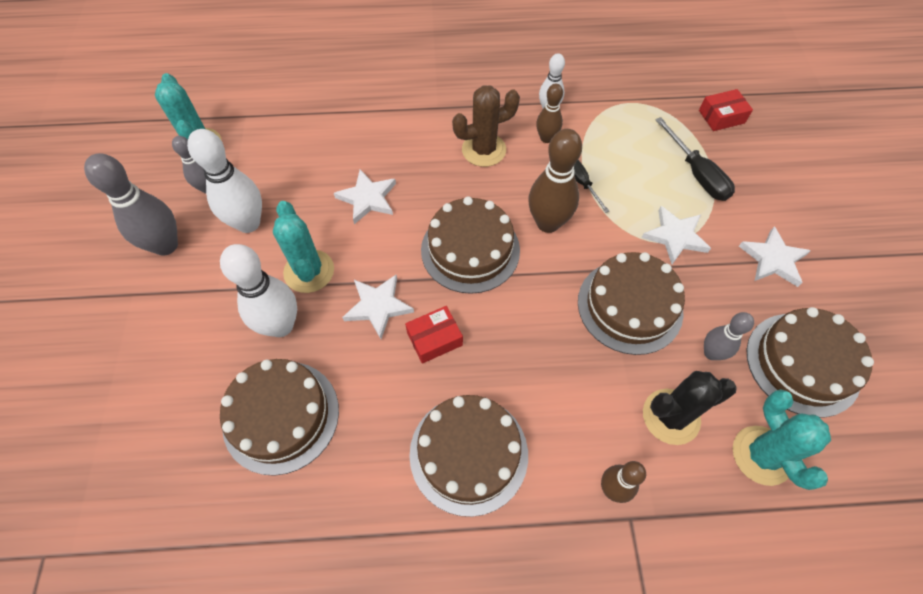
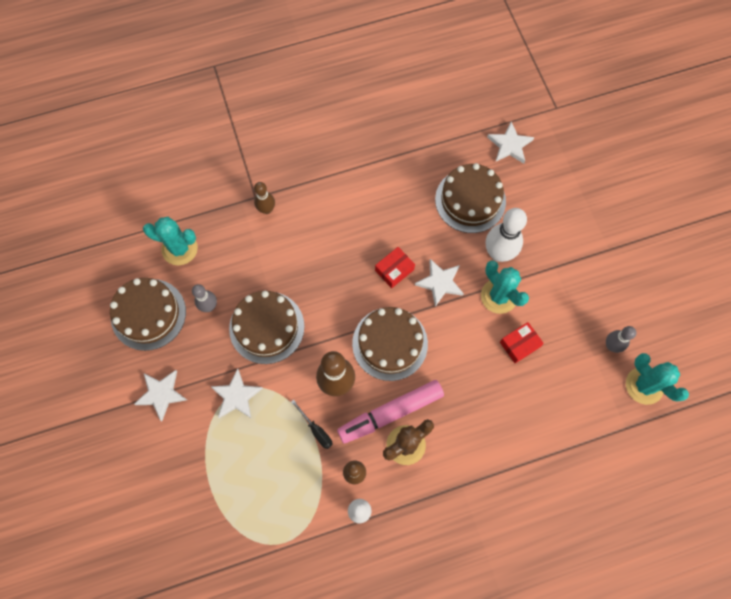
camera: 165 degrees right, 10 degrees up
(166, 245) = (610, 290): grey bowling pin -> none
(248, 223) = (562, 323): white bowling pin -> none
(367, 198) = (483, 369): white star -> white star (509, 145)
(468, 453) = (353, 207): brown cake -> none
(491, 180) = (390, 413): none -> pink marker
(671, 416) = (235, 258): black cactus -> none
(696, 174) = (220, 467): black screwdriver -> none
(721, 117) = (197, 546): red box -> red box (519, 344)
(761, 455) = (179, 249): turquoise cactus -> turquoise cactus turned 45 degrees counterclockwise

